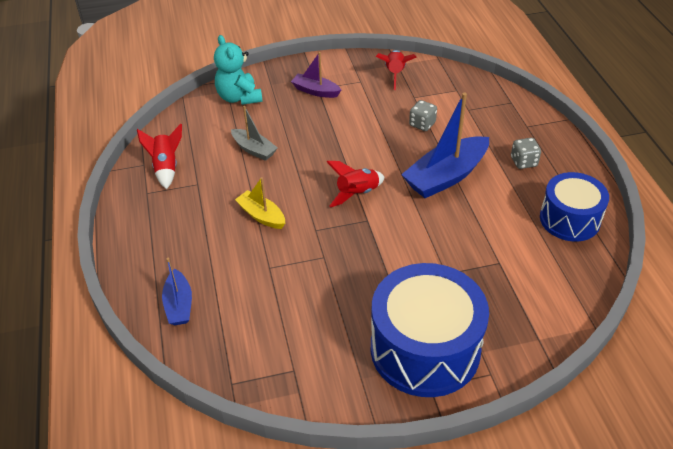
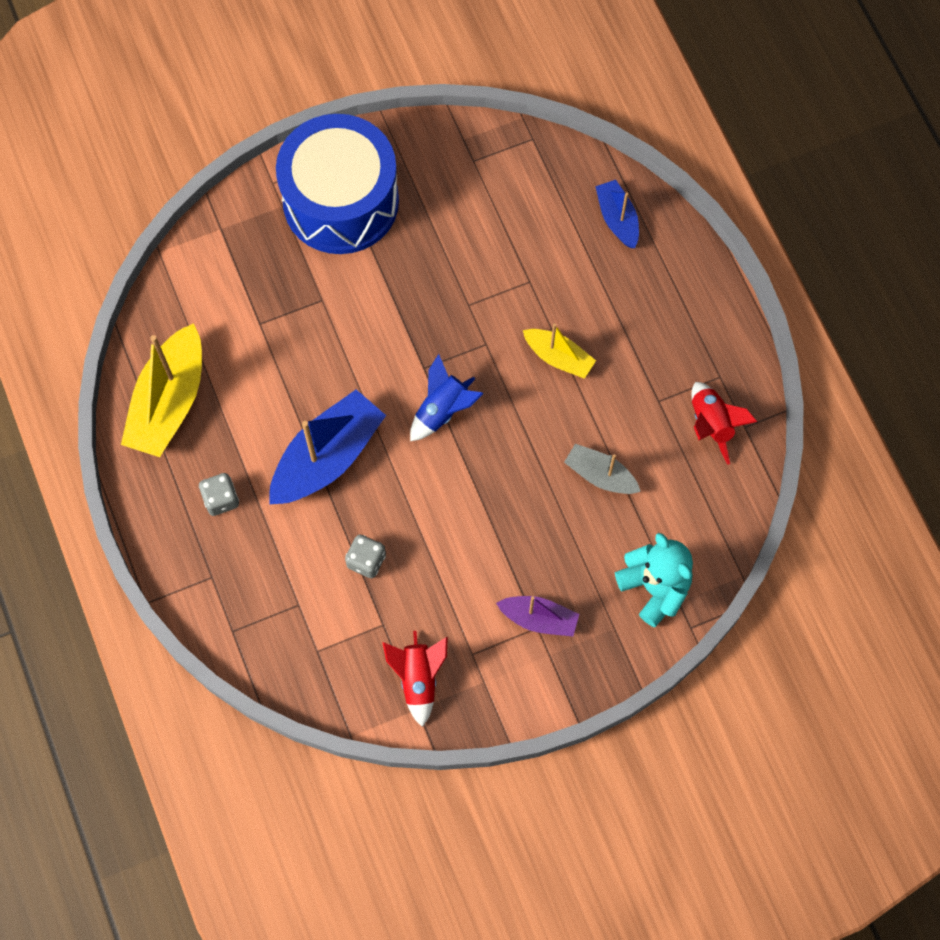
camera: 170 degrees right, 25 degrees up
(357, 194) = (442, 410): red rocket -> blue rocket
(569, 219) = (169, 402): blue drum -> yellow boat

